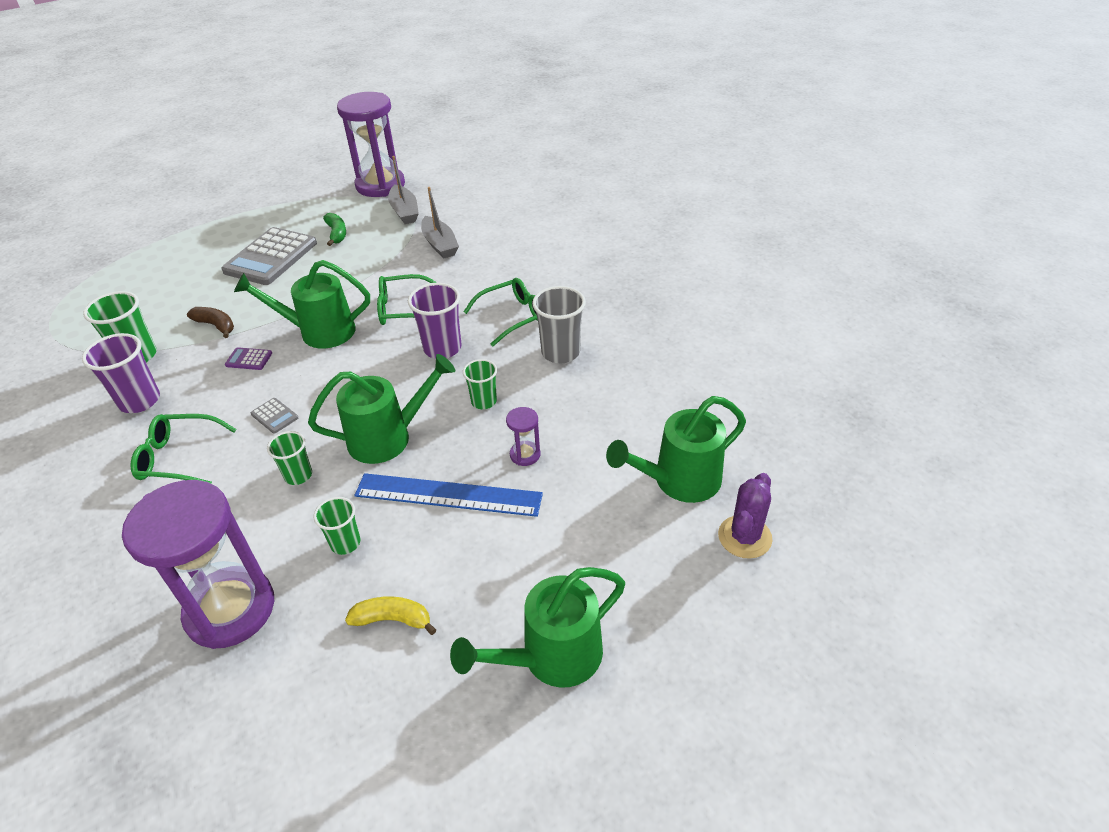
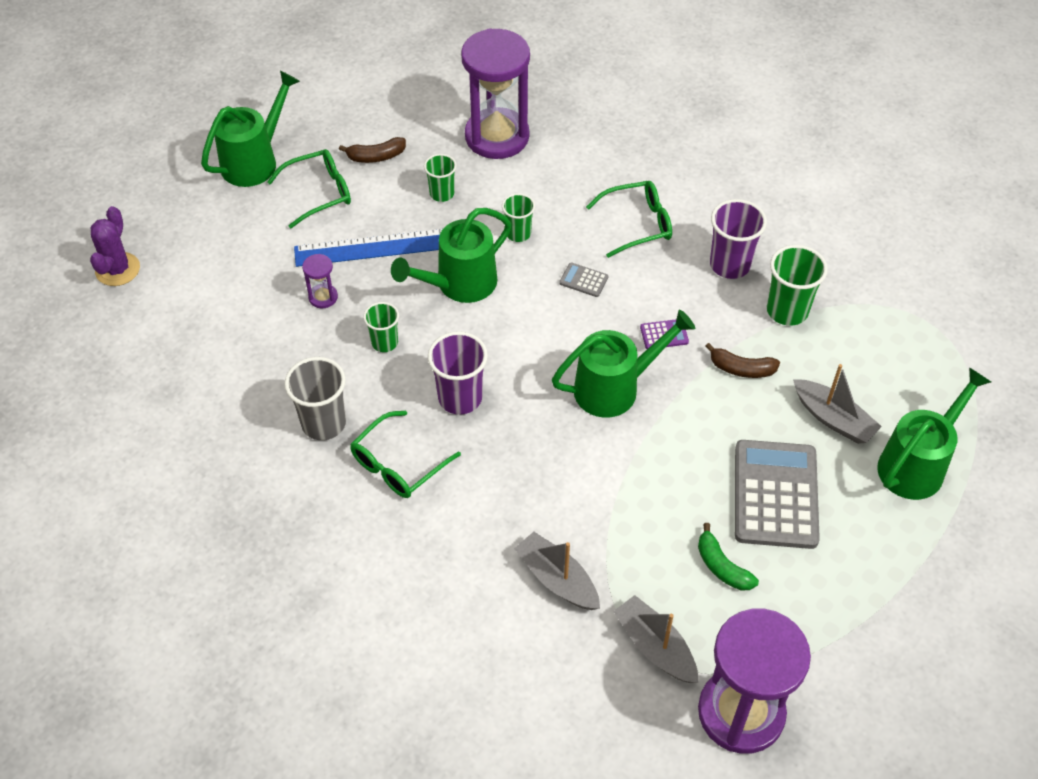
camera: 160 degrees right, 10 degrees up
(189, 286) = (833, 419): none -> grey boat
(393, 619) = (376, 156): yellow banana -> brown banana
(403, 309) = (538, 445): green glasses -> green glasses (319, 193)
(678, 481) = (176, 304): green watering can -> green watering can (917, 464)

